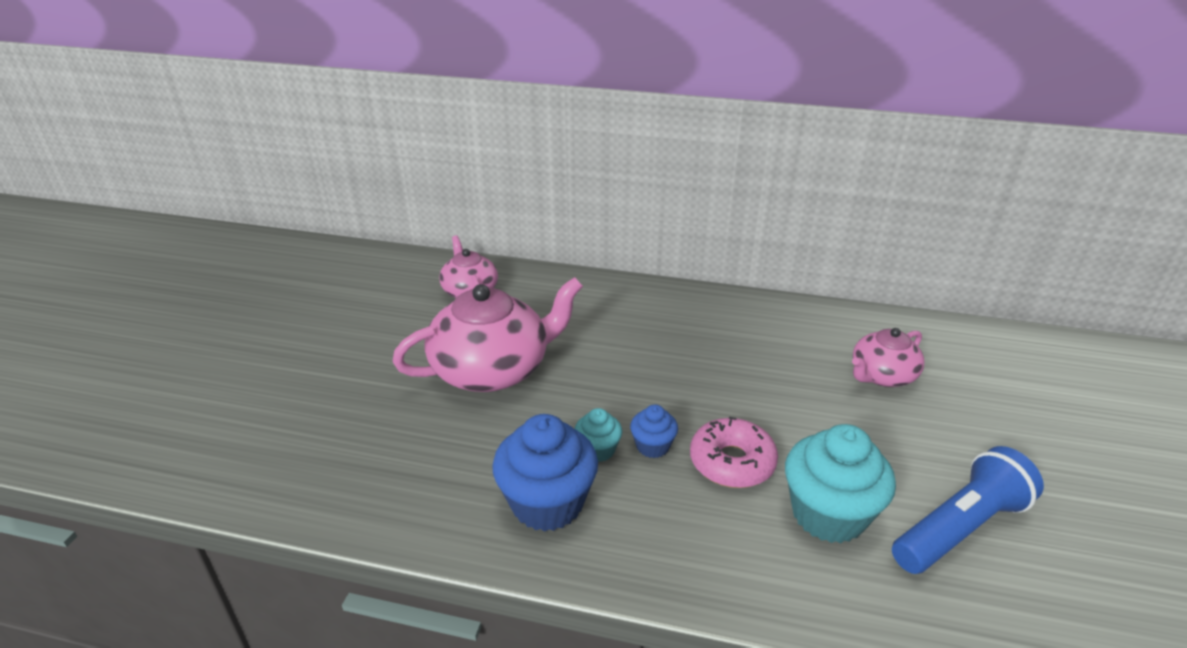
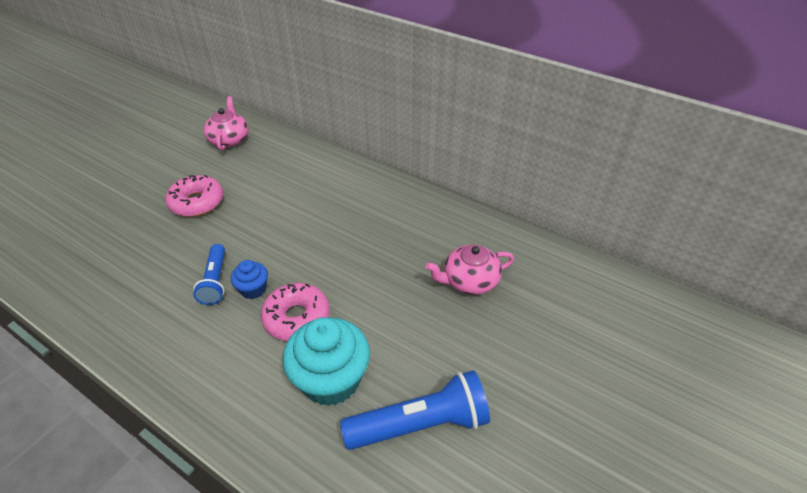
camera: 20 degrees right, 10 degrees up
(492, 369) = (197, 202): pink teapot -> pink donut
(547, 503) = (153, 310): blue cupcake -> none
(598, 450) = (215, 281): turquoise cupcake -> blue flashlight

